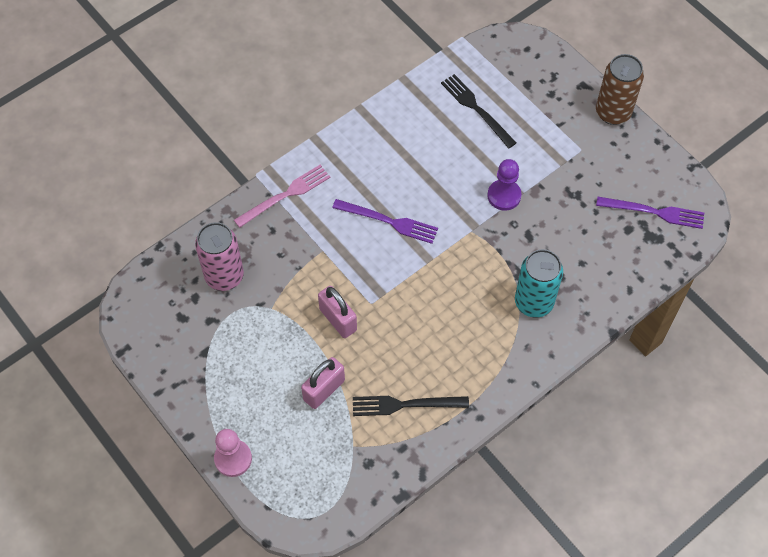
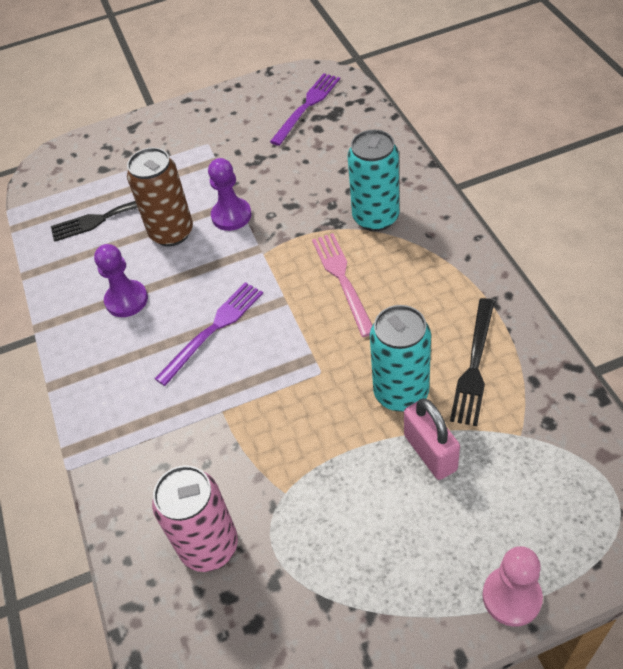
camera: 65 degrees left, 10 degrees down
(285, 195) = (118, 438): pink fork -> pink fork (343, 280)
(338, 320) = (331, 414): pink padlock -> none
(367, 360) = (401, 393): none -> turquoise can
(399, 154) = (126, 300): none -> purple pawn
(613, 112) = (177, 112): brown can -> brown can (172, 233)

